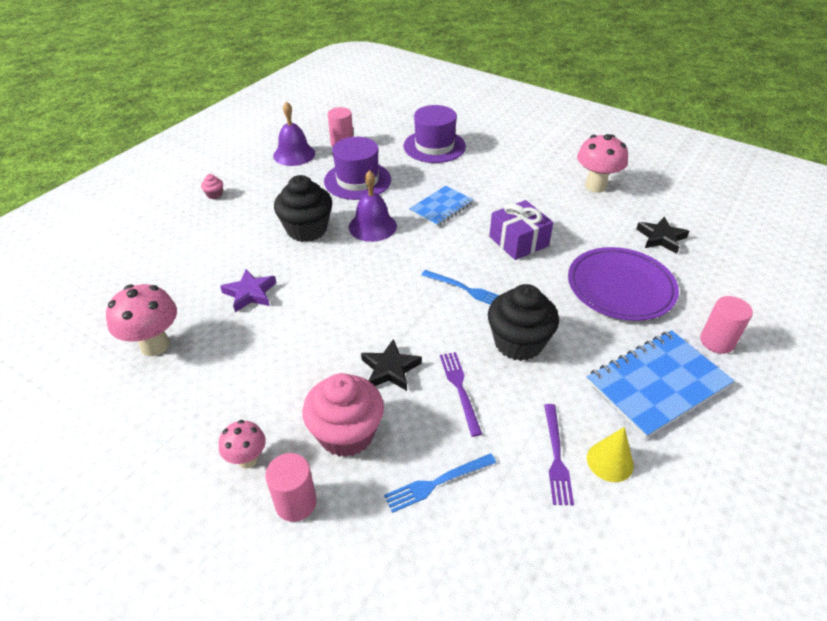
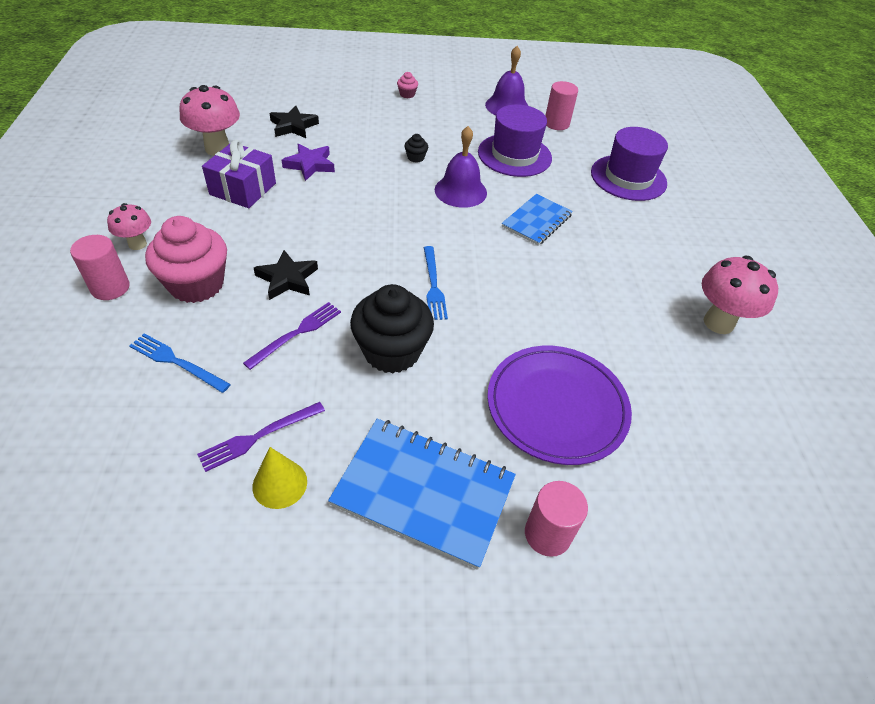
camera: 50 degrees right, 5 degrees up
(307, 229) = (415, 158): black cupcake -> black cupcake, size x0.41
(441, 207) = (536, 221): blue notebook -> blue notebook turned 60 degrees counterclockwise
(518, 241) = (545, 295): purple gift -> purple gift (243, 189)
(661, 238) = (689, 417): black star -> black star (293, 126)

